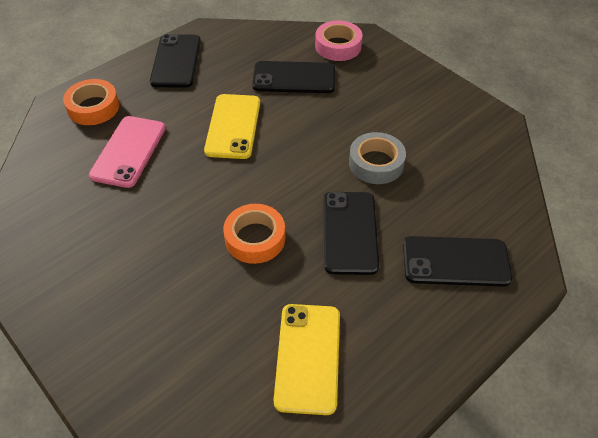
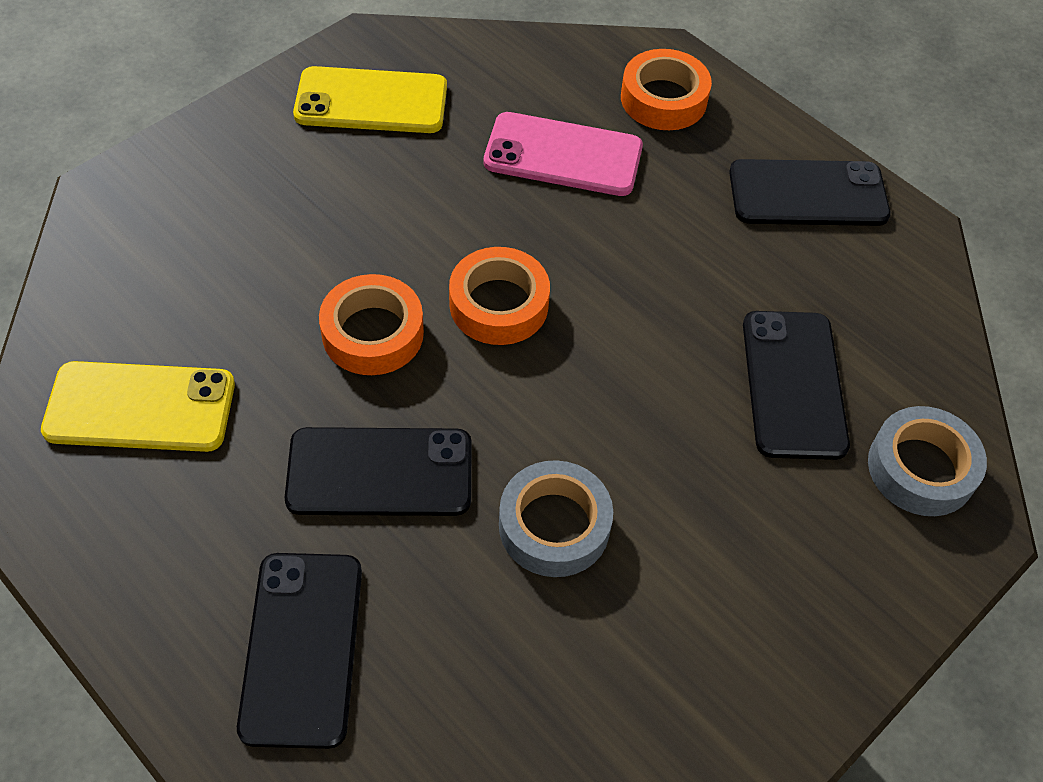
camera: 85 degrees right, 5 degrees up
(233, 126) = (637, 290): yellow phone -> yellow phone (371, 101)
(238, 182) = (499, 304): none -> orange tape
(338, 46) = (921, 468): pink tape -> grey tape

